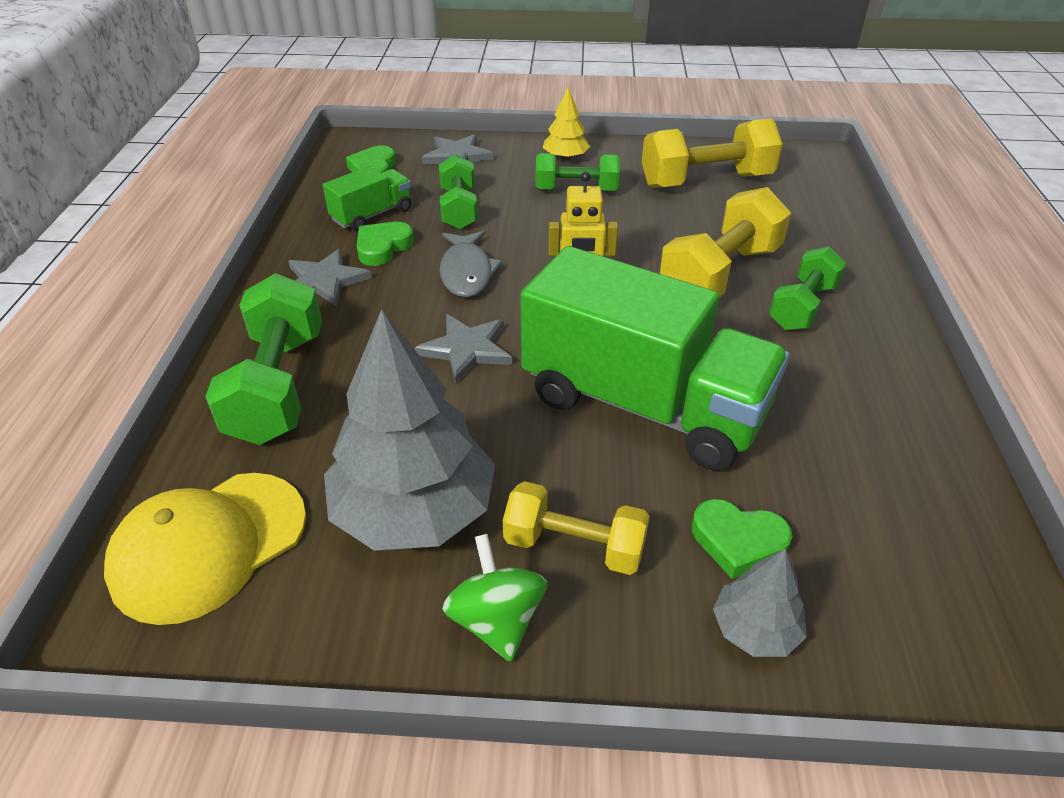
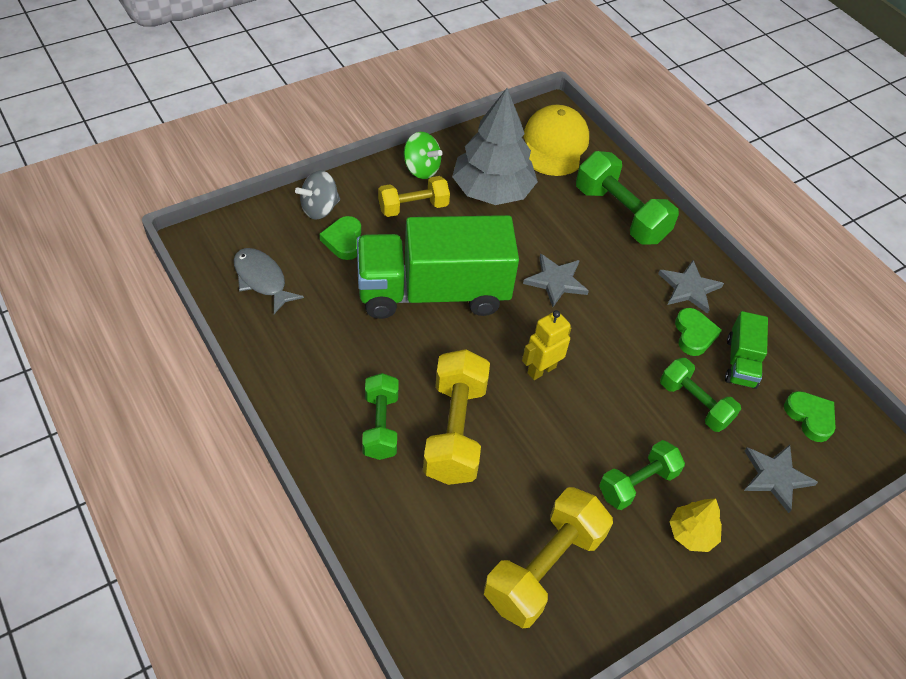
camera: 140 degrees right, 10 degrees up
(467, 272) = (618, 340): grey fish -> grey fish (262, 279)
(738, 541) = (344, 241): green heart -> green heart turned 75 degrees counterclockwise
(755, 629) = (319, 209): grey tree -> grey spinning top

